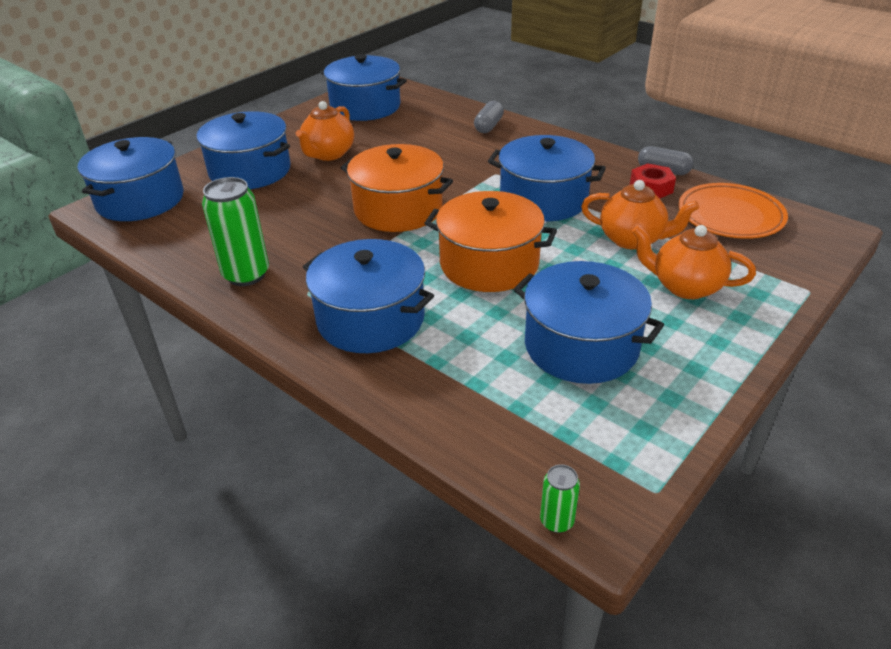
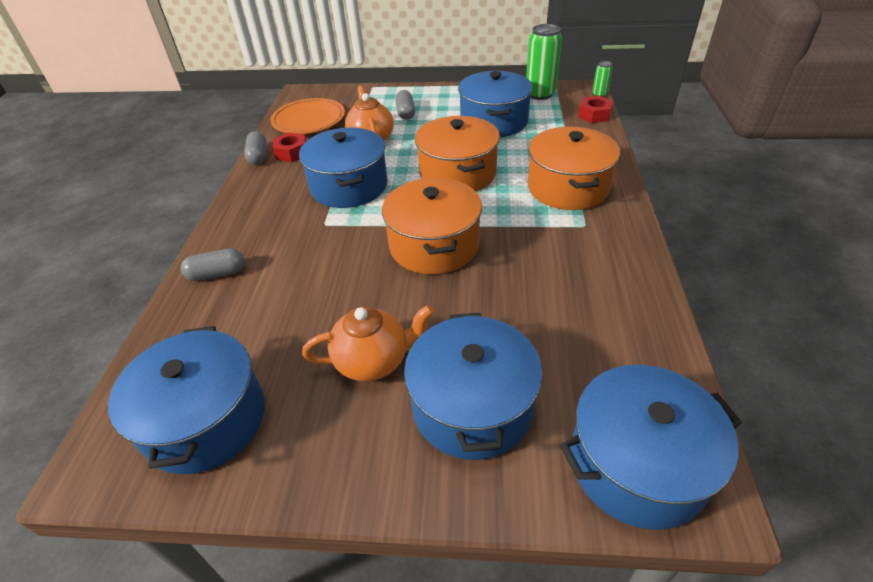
camera: 125 degrees left, 5 degrees up
(246, 275) = (611, 268): green can -> green can (540, 94)
(370, 319) = (568, 187): blue pot -> orange pot
(495, 458) = (594, 115): none -> red nut
(685, 286) = (405, 113): orange teapot -> grey capsule

